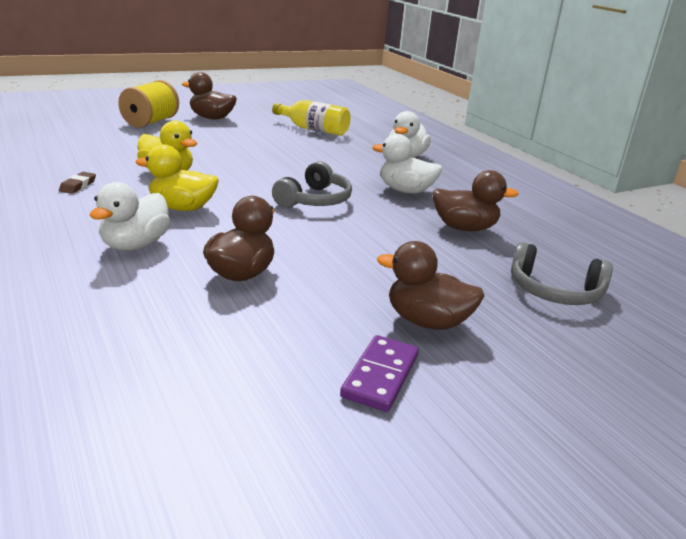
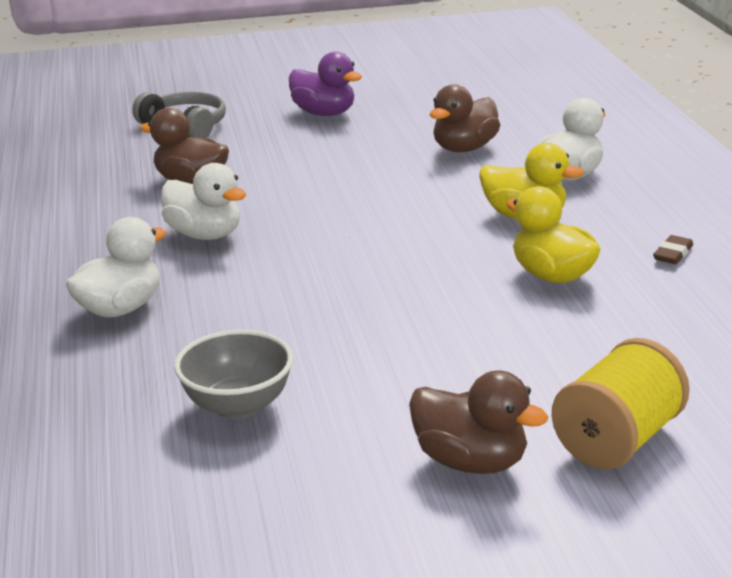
camera: 160 degrees left, 0 degrees up
(314, 129) = (238, 406): yellow bottle -> grey bowl
(314, 200) = (348, 223): grey headphones -> none
(380, 376) = (384, 92): purple domino -> none
(427, 321) = (324, 113): brown duck -> purple duck

